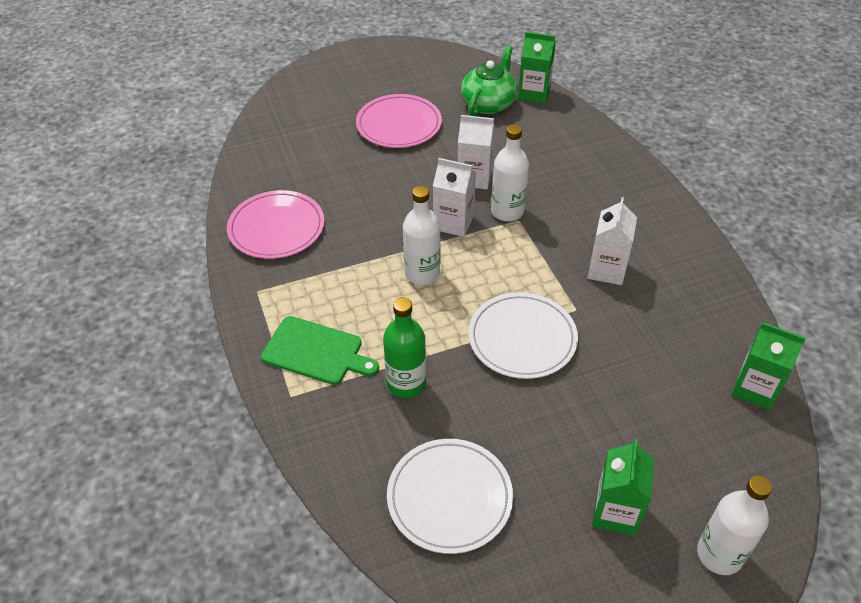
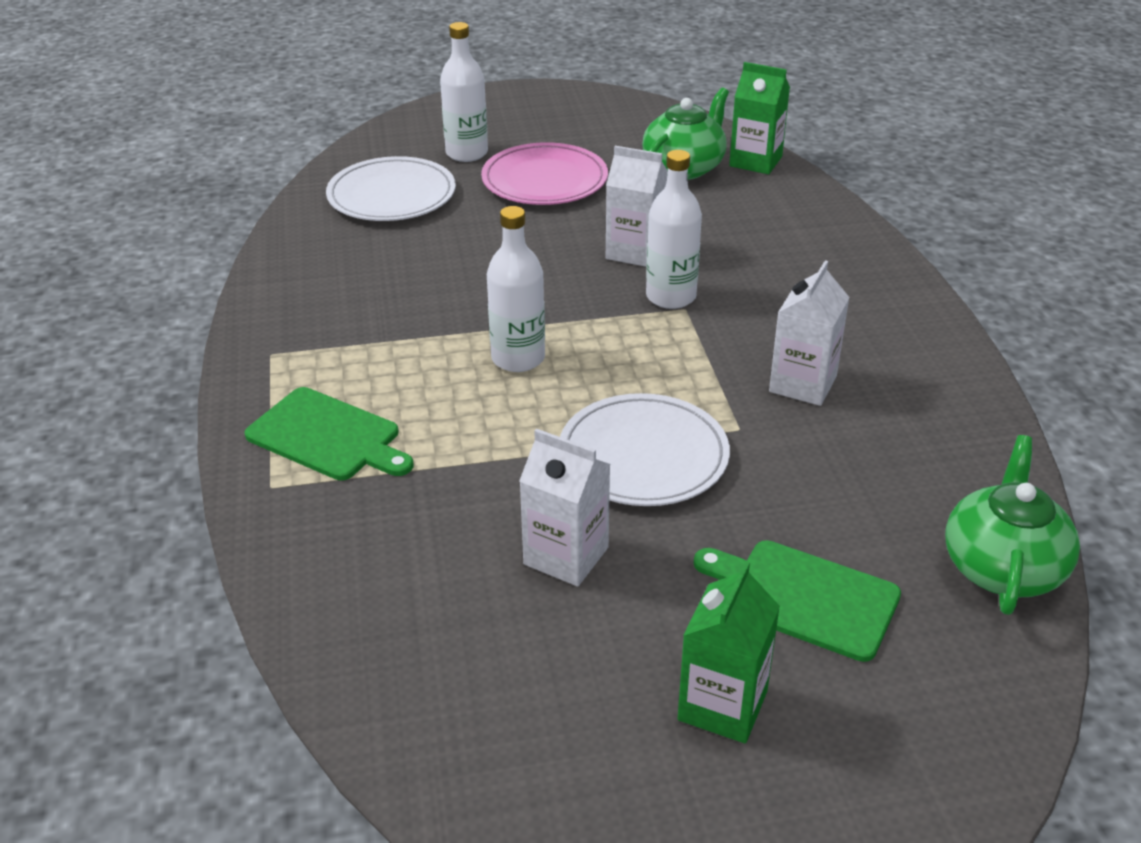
camera: 10 degrees right, 10 degrees down
(276, 228) = (326, 283): pink plate -> none
(406, 383) = (447, 492): green bottle -> none
(449, 497) = (462, 648): white plate -> white plate (391, 195)
(453, 222) = (585, 302): white carton -> white carton (566, 556)
(645, 428) = (804, 597): none -> green cutting board
(719, 554) = (880, 791): white bottle -> white bottle (466, 153)
(755, 388) = (1003, 567): green carton -> green teapot

